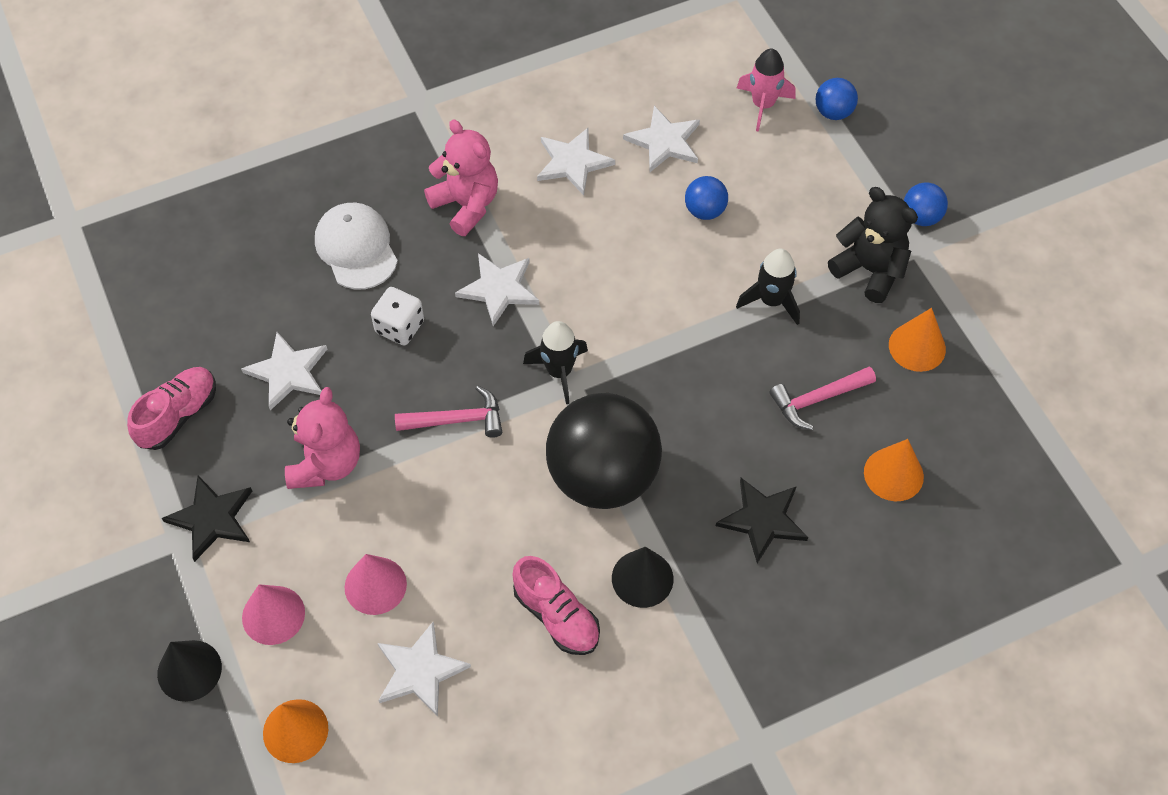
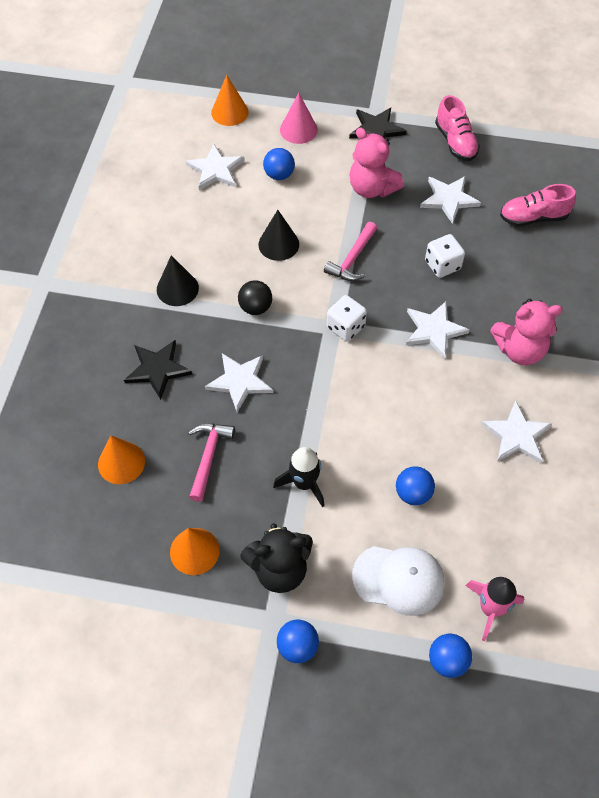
camera: 125 degrees right, 0 degrees up
(189, 670) = (296, 89): black cone -> black cone (278, 244)
(356, 248) = (522, 273): white cap -> white cap (398, 579)
(375, 585) = (279, 175): pink cone -> blue ball
(556, 616) = (192, 239): pink shoe -> pink shoe (533, 217)
(559, 372) = (345, 327): black rocket -> white dice
(603, 476) = (255, 307): black ball -> black ball, size x0.42
(664, 141) = (498, 509): white star -> white star (240, 381)

